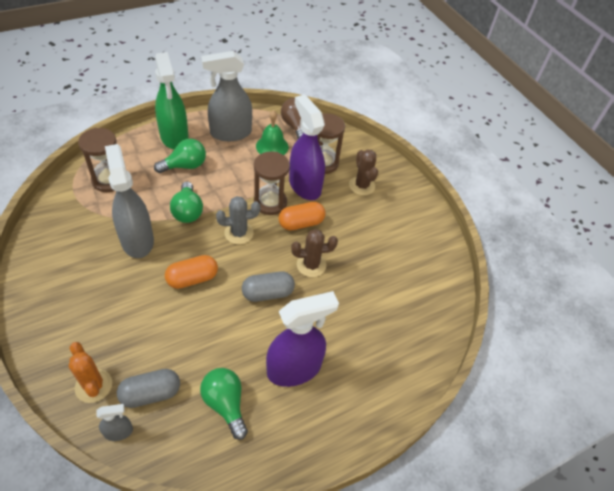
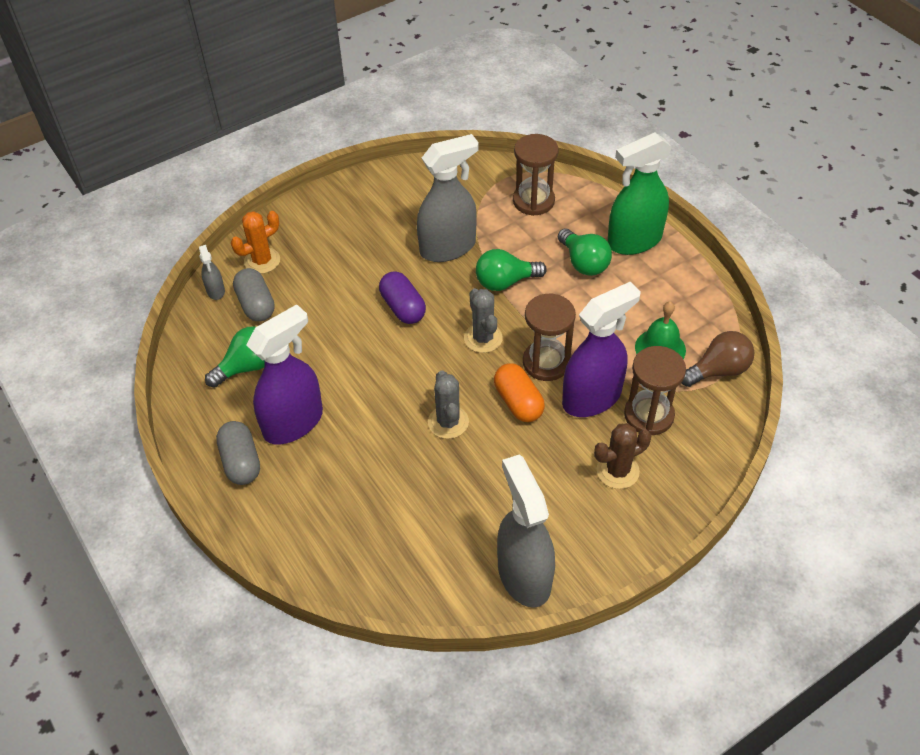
camera: 90 degrees right, 0 degrees up
(192, 279) = (403, 307): orange capsule -> purple capsule
(230, 133) = (668, 297): grey spray bottle -> grey spray bottle (524, 575)
(268, 293) = (395, 382): grey capsule -> grey capsule (241, 462)
(294, 369) = (294, 422): purple spray bottle -> purple spray bottle turned 105 degrees counterclockwise
(311, 265) = (448, 422): brown cactus -> grey cactus

